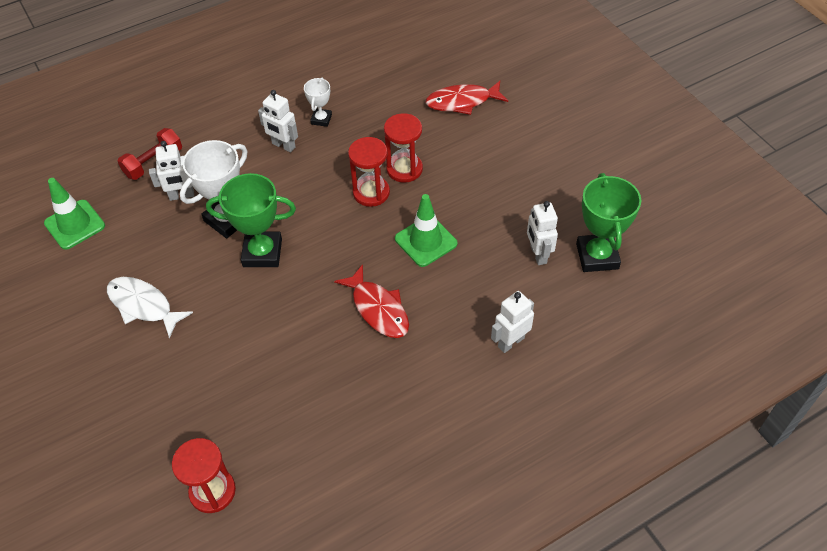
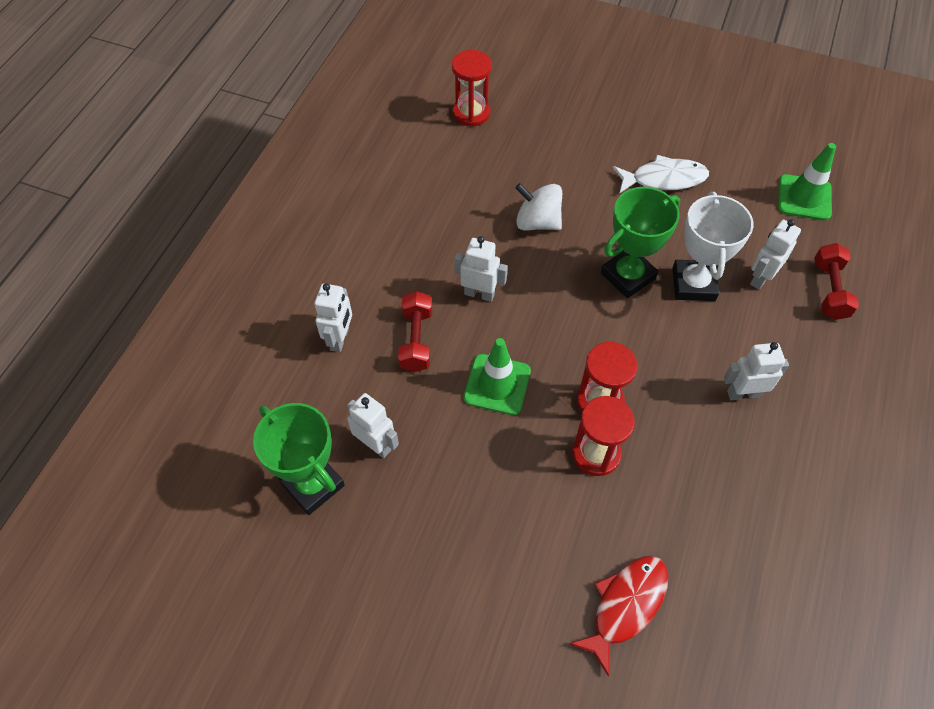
camera: 140 degrees right, 5 degrees up
(277, 336) = (537, 222): none -> white spinning top
(321, 119) = (747, 455): white trophy -> none
(378, 309) = (479, 294): red fish -> white robot
(454, 305) = (416, 340): none -> red dumbbell

